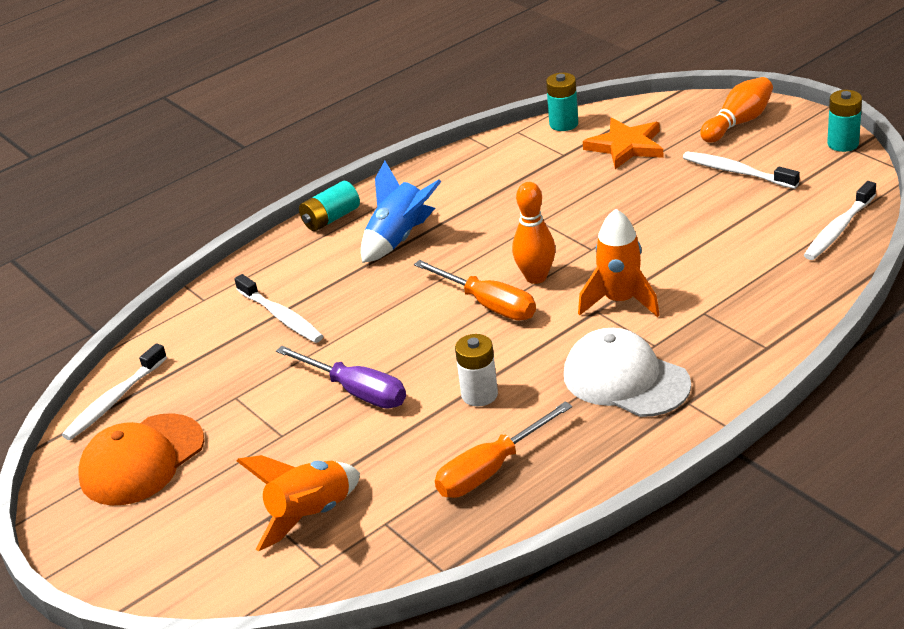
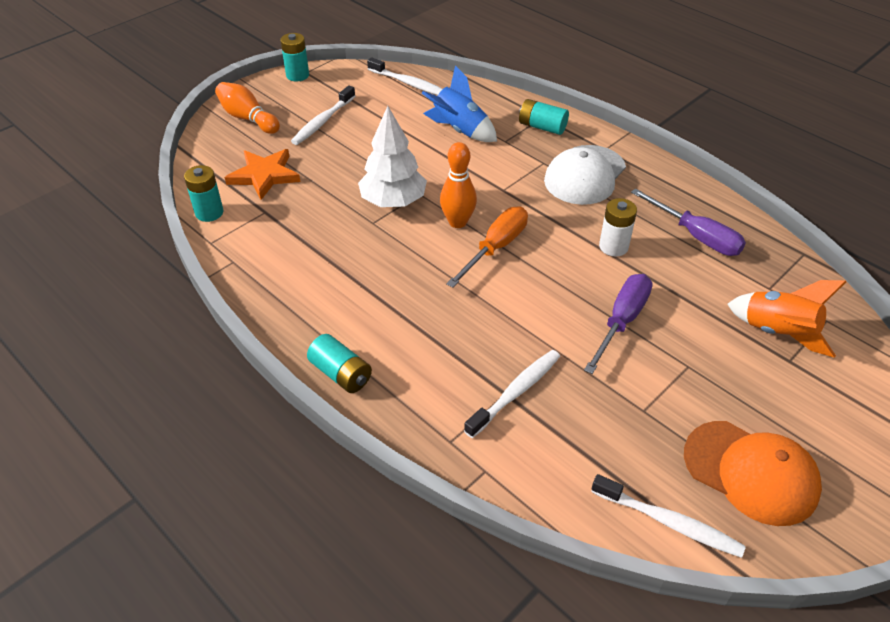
camera: 100 degrees left, 10 degrees up
(399, 239) = (388, 314): blue rocket -> blue rocket (459, 130)
(491, 469) = (696, 236): orange screwdriver -> purple screwdriver
(576, 232) = (393, 201): none -> white tree
(620, 301) = (491, 178): orange rocket -> none
(740, 345) = (542, 127): none -> turquoise battery

